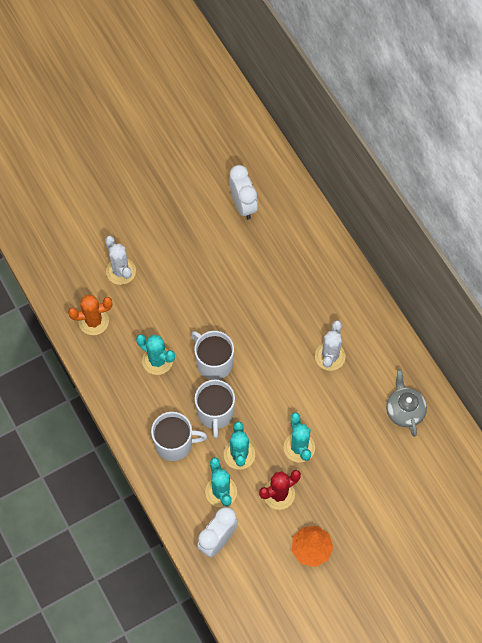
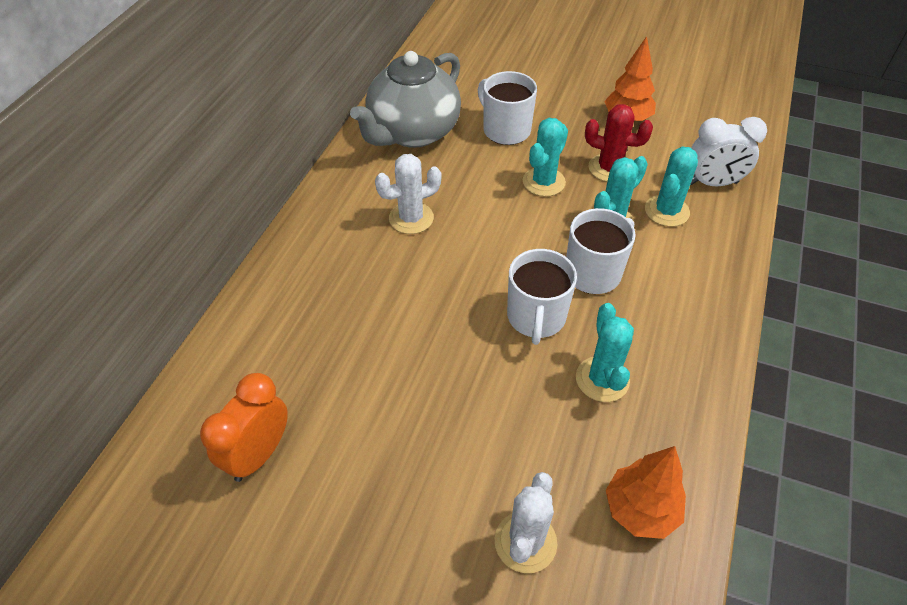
camera: 130 degrees left, 15 degrees down
(93, 321) = (640, 510): orange cactus -> orange tree
(174, 443) = (673, 285): white mug -> white mug (505, 130)
(243, 205) = (258, 454): white clock -> orange clock
(404, 411) = (412, 132): grey teapot -> grey teapot, size x1.78

